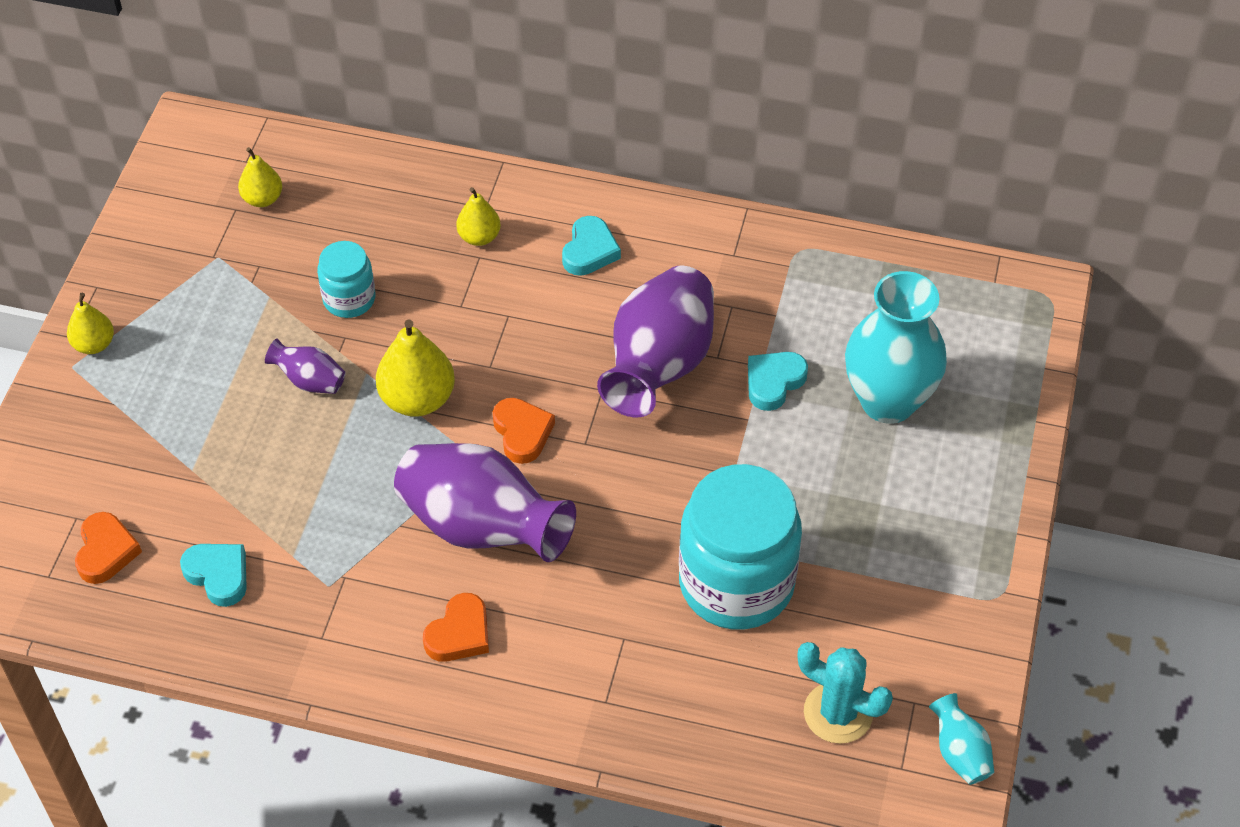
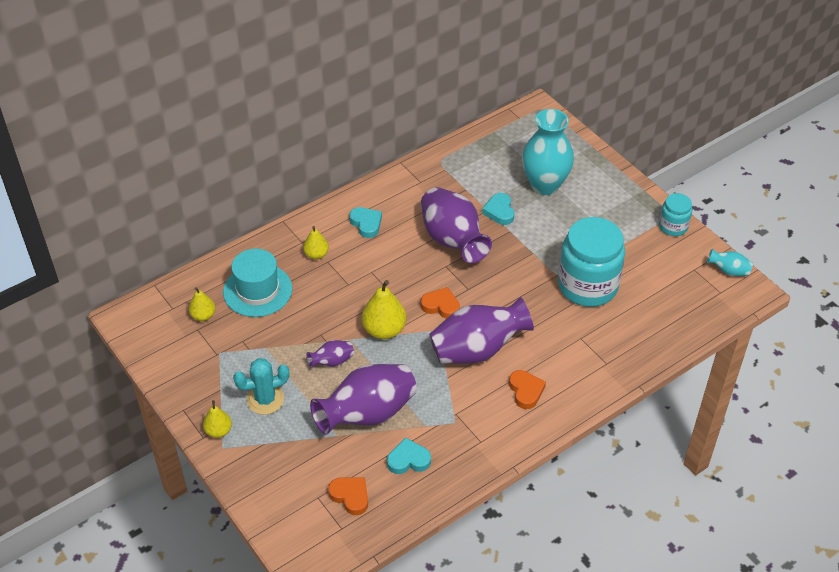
camera: 50 degrees left, 5 degrees down
(256, 478) = (367, 414): none -> purple vase
(349, 299) = (300, 320): turquoise jar -> turquoise jar (673, 226)
(357, 221) = (257, 290): none -> turquoise hat
(838, 713) = (678, 294): turquoise cactus -> turquoise cactus (265, 399)

